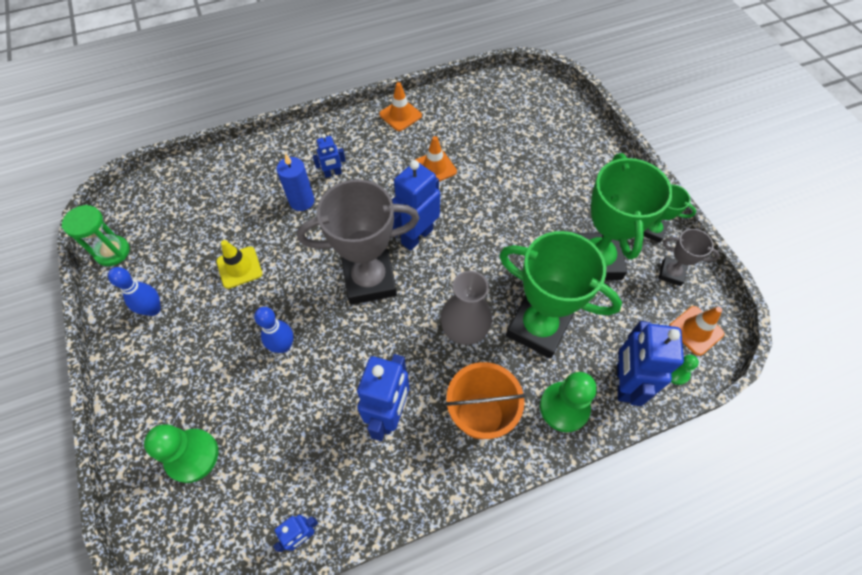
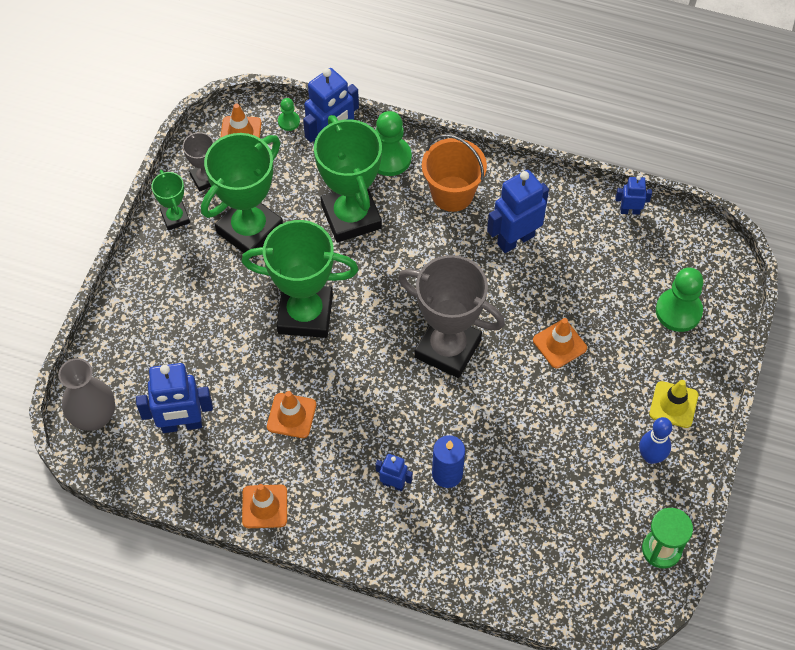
camera: 140 degrees left, 0 degrees up
(239, 267) = (552, 444): yellow traffic cone -> yellow traffic cone (673, 404)
(283, 346) = (559, 344): blue bowling pin -> orange traffic cone
(416, 236) = (373, 358): blue robot -> blue robot (181, 425)
(464, 331) = (409, 254): grey vase -> grey vase (94, 417)
(492, 231) = (305, 314): none -> green trophy

